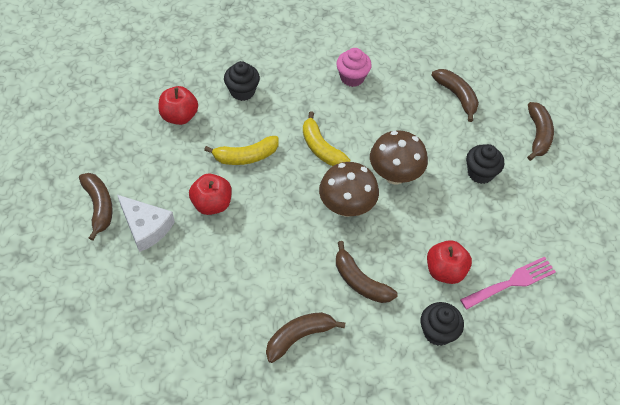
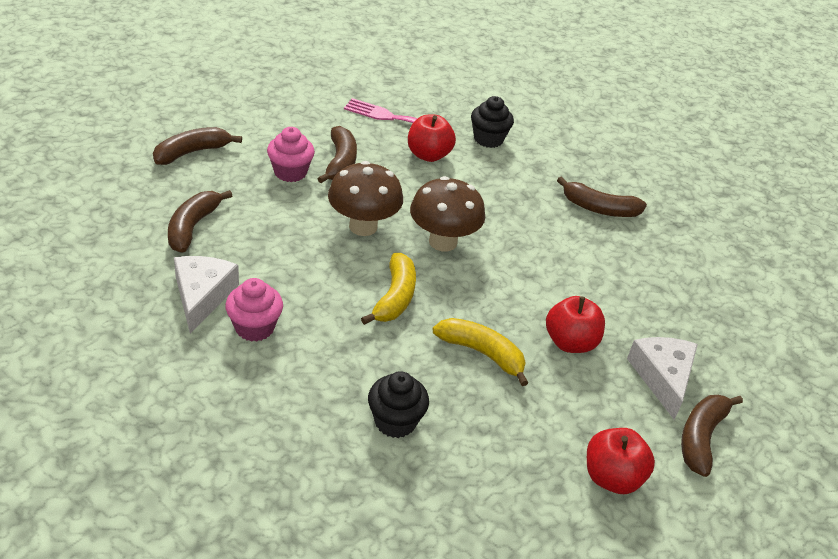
camera: 135 degrees left, 15 degrees down
(179, 116) = (507, 459): red apple -> red apple (612, 477)
(360, 281) = (505, 198): brown banana -> brown banana (340, 162)
(394, 71) = (202, 296): none -> white cheese
(480, 173) = (290, 172): black cupcake -> pink cupcake

